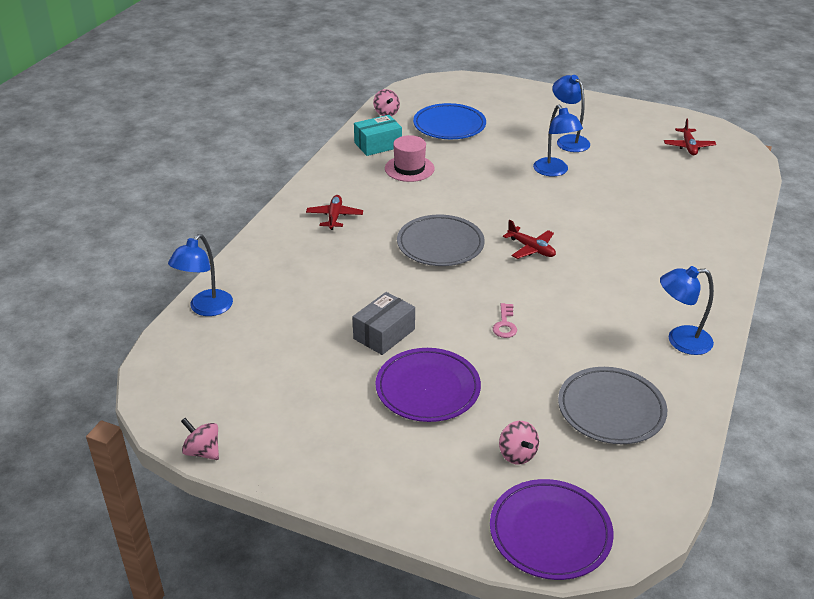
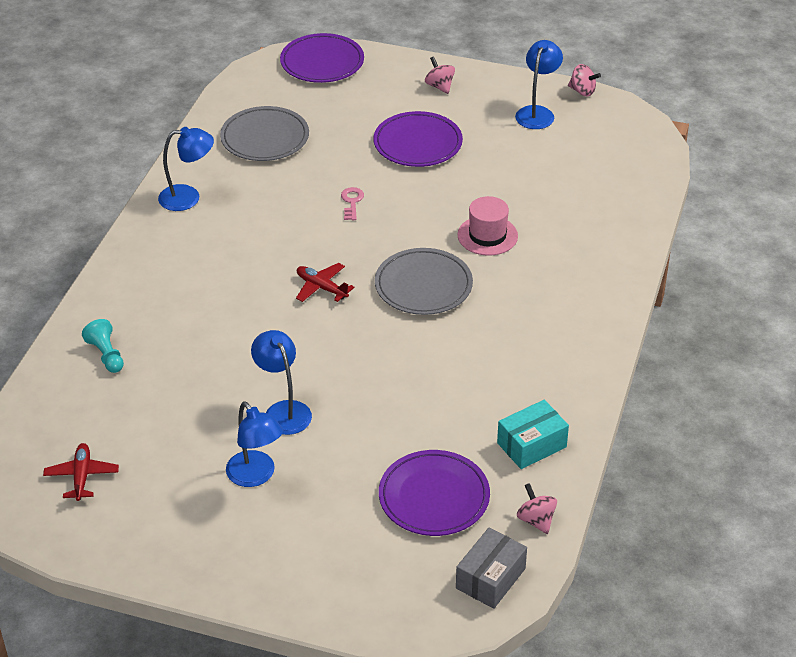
camera: 175 degrees right, 5 degrees up
(206, 309) = (641, 198): blue lamp -> blue lamp (537, 113)
(334, 217) = (553, 315): red plane -> none
(384, 334) = (464, 186): grey box -> grey box (490, 578)
(409, 168) = (478, 401): pink hat -> pink hat (487, 235)
(449, 125) = (434, 497): blue plate -> purple plate
(517, 454) = (343, 104): pink spinning top -> pink spinning top (439, 86)
(704, 212) = (106, 355): none -> turquoise pawn

